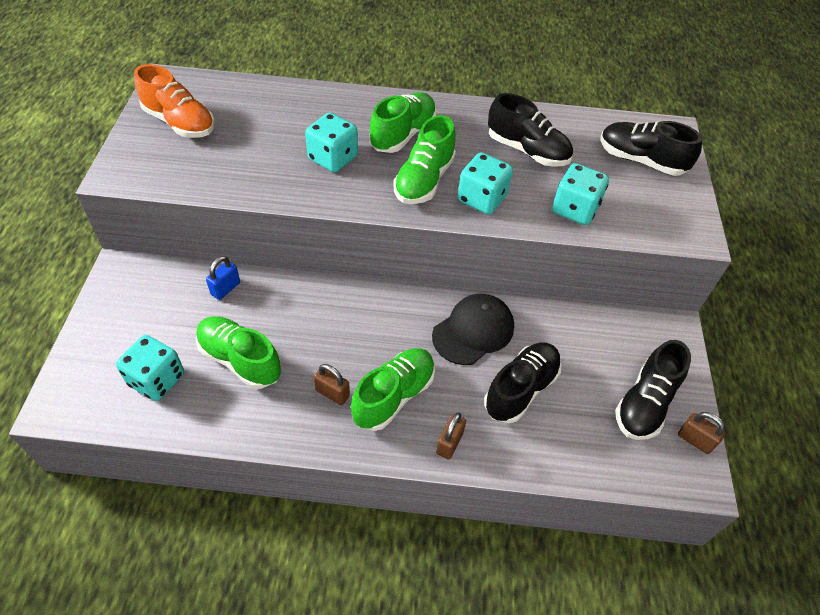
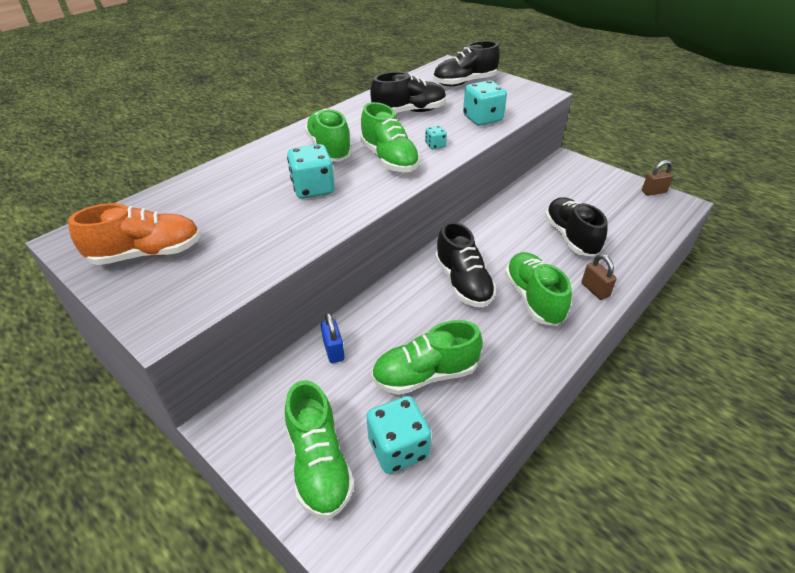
camera: 50 degrees left, 10 degrees down
(116, 340) = (319, 464): none -> green shoe
(332, 393) = (506, 331): brown padlock -> none
(473, 331) = (504, 234): black cap -> none
(482, 199) = (435, 145): turquoise dice -> turquoise dice, size x0.49
(645, 403) = (615, 196): black shoe -> black shoe (463, 283)

